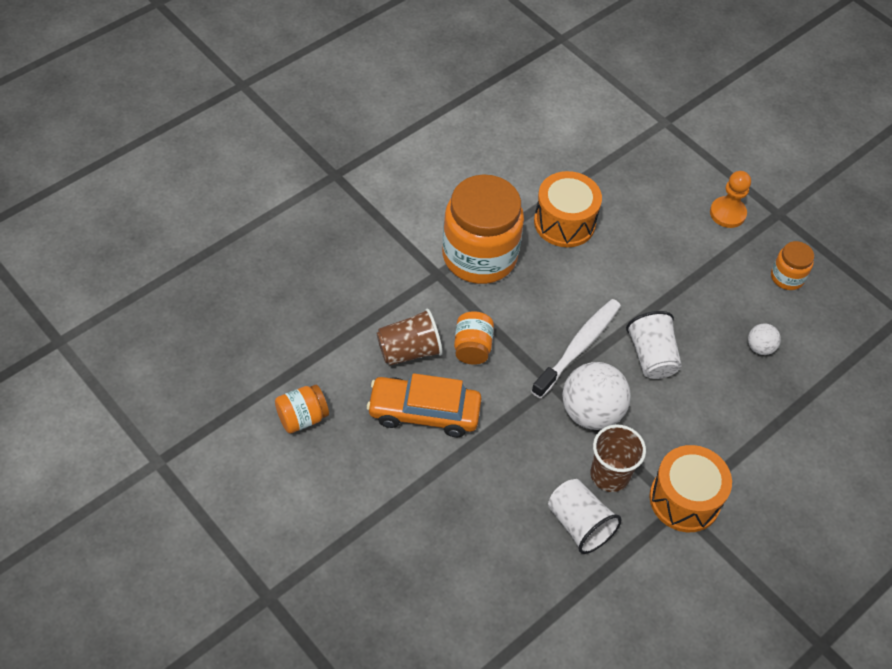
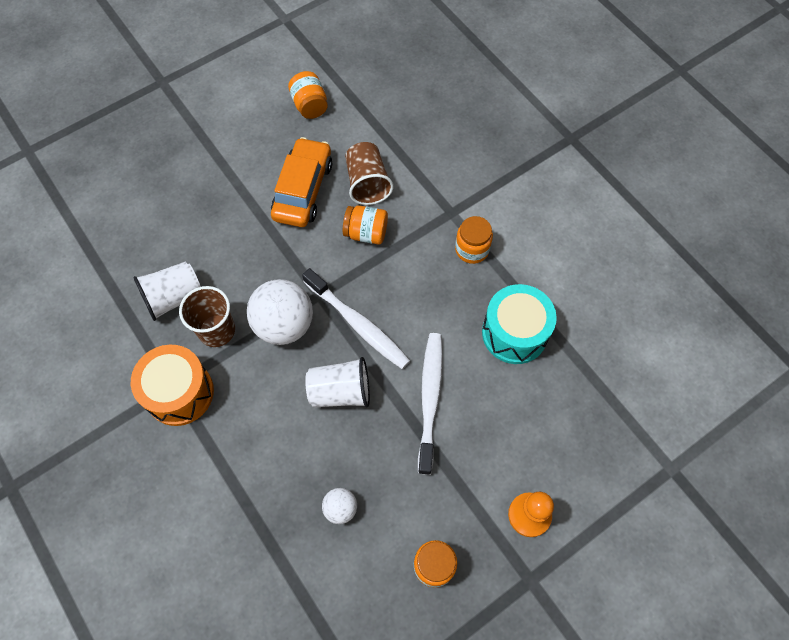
camera: 100 degrees right, 10 degrees up
(479, 256) = (472, 249): orange jar -> orange jar, size x0.46
(564, 222) = (514, 333): orange drum -> turquoise drum
(643, 285) = (430, 399): none -> white toothbrush

